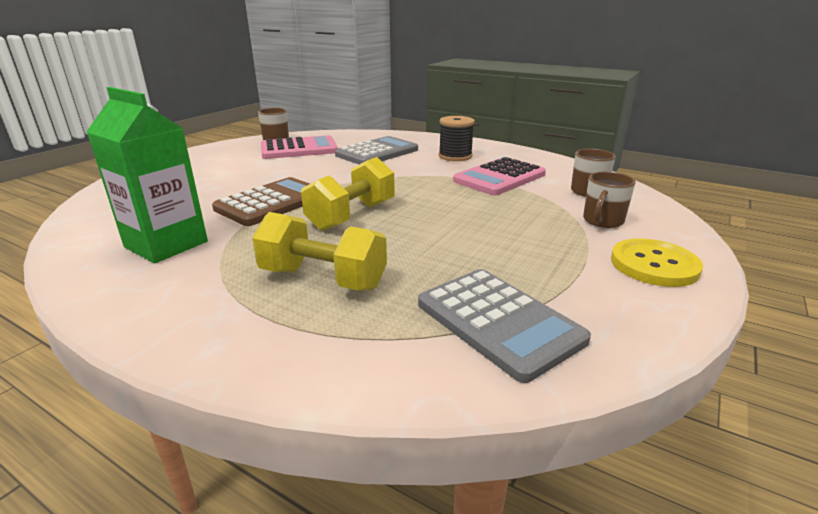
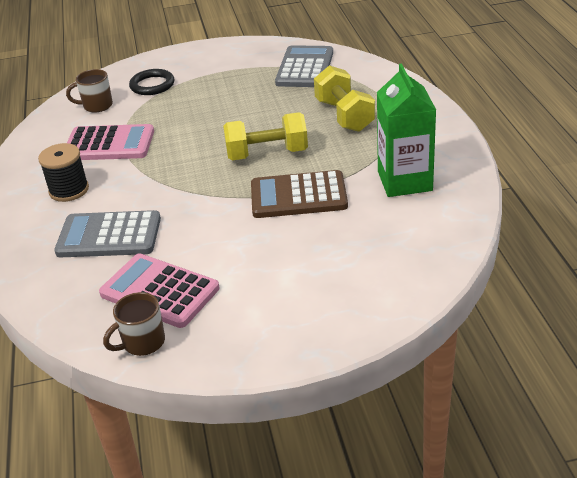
camera: 130 degrees left, 10 degrees up
(602, 221) = (152, 85): brown mug -> black ring
(654, 265) = (196, 59): yellow button -> none

